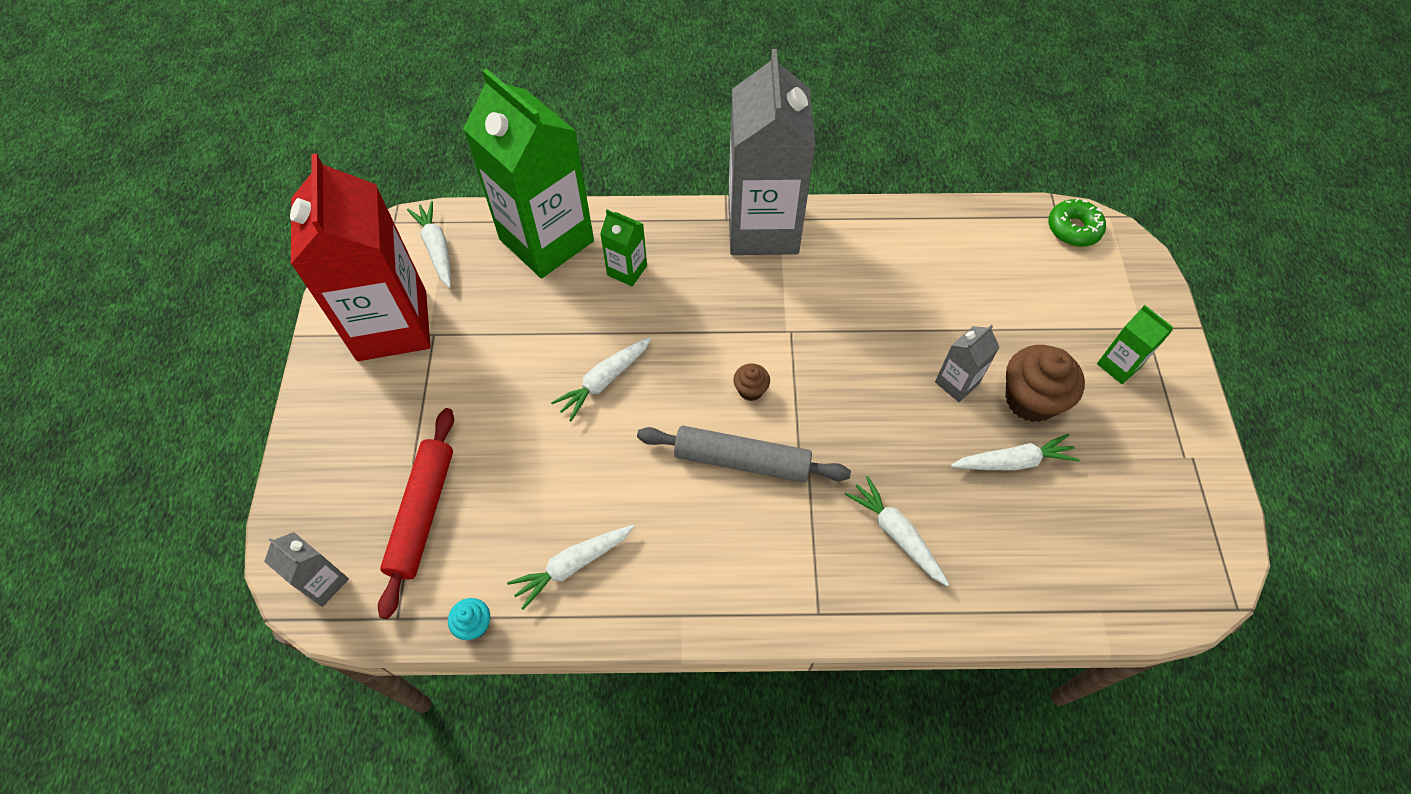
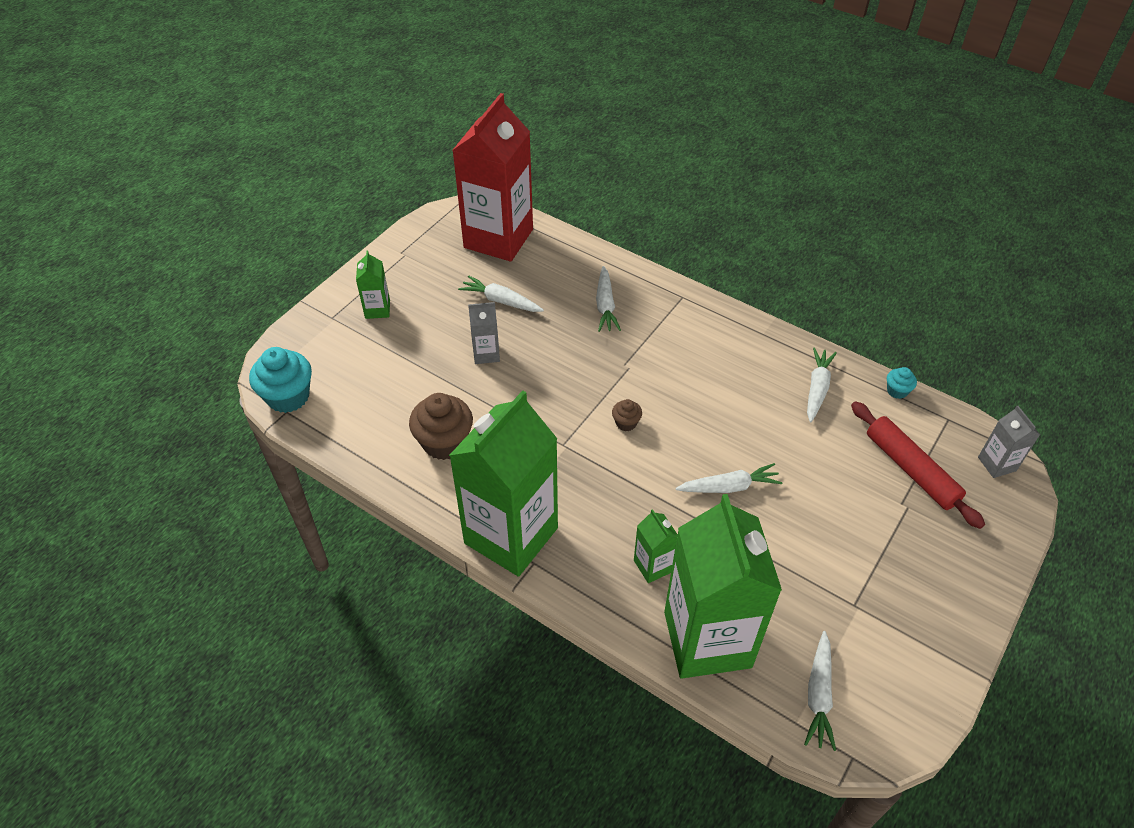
camera: 145 degrees left, 10 degrees down
(392, 325) = (890, 635): red carton -> red carton (498, 238)
(423, 513) = (910, 470): red rolling pin -> red rolling pin turned 75 degrees counterclockwise
(573, 565) = (817, 389): white carrot -> white carrot turned 75 degrees counterclockwise
(742, 460) = (666, 386): grey rolling pin -> none
(763, 228) = (511, 535): grey carton -> green carton
(1031, 399) = (452, 322): brown cupcake -> brown cupcake (444, 442)
(1073, 229) = (288, 397): green donut -> turquoise cupcake

